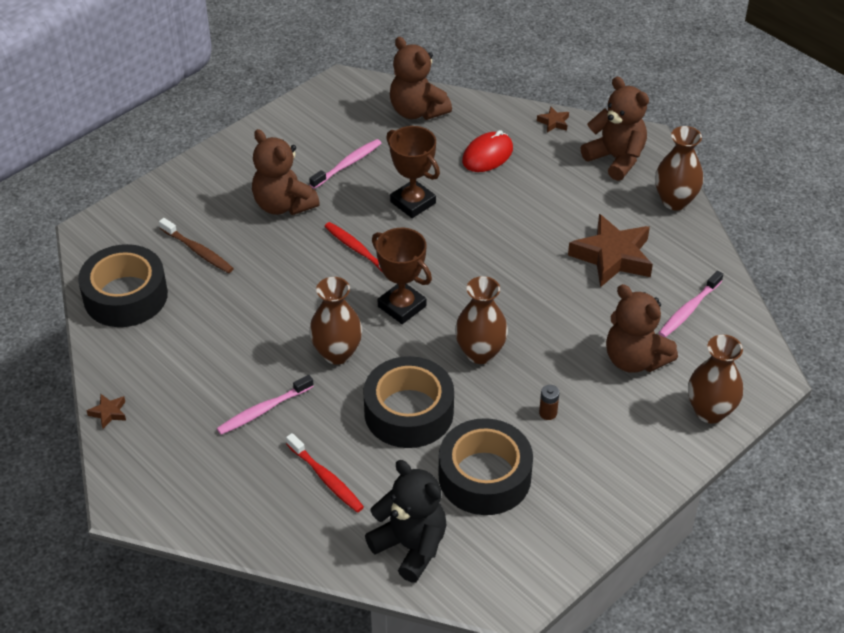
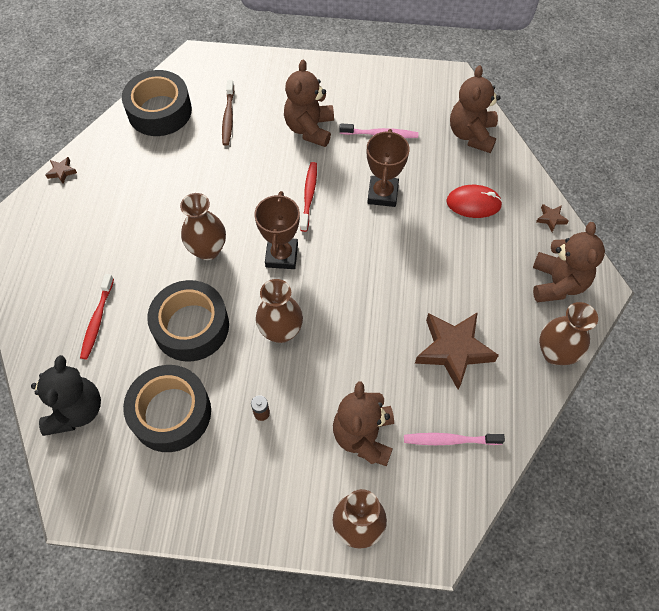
camera: 50 degrees right, 15 degrees up
(263, 410) = (126, 246): pink toothbrush -> none

